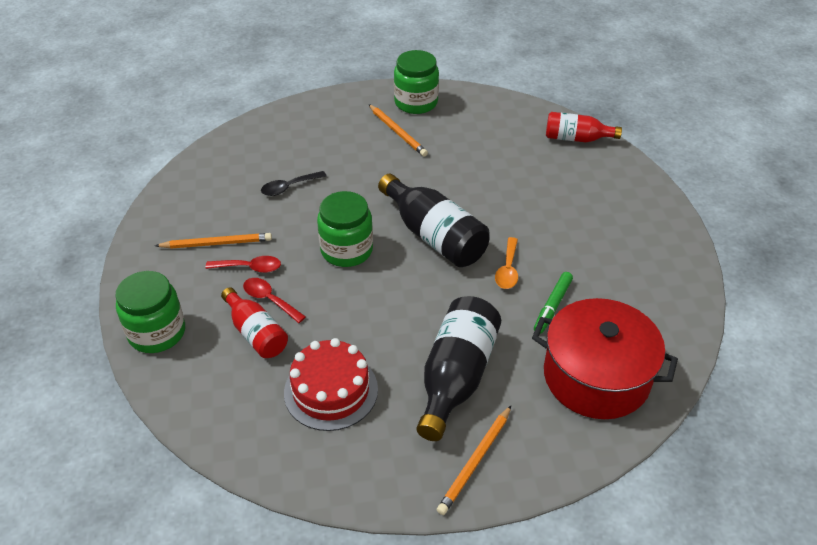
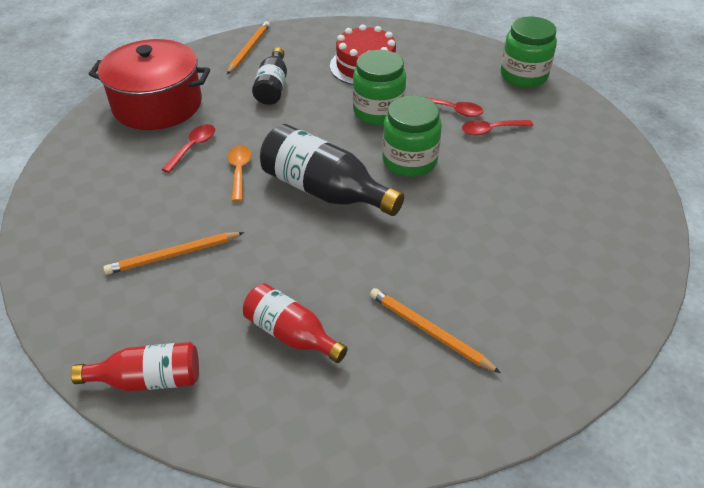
camera: 165 degrees right, 0 degrees up
(216, 243) = (540, 144): orange pencil -> orange pencil (173, 255)
(256, 333) = (446, 87): red bottle -> red bottle (291, 334)
(289, 187) = (517, 216): black spoon -> none
(416, 102) = (428, 405): green jar -> green jar (378, 111)
(456, 377) = (272, 87): black bottle -> black bottle, size x0.62
(552, 306) = (193, 147): green marker -> red spoon

